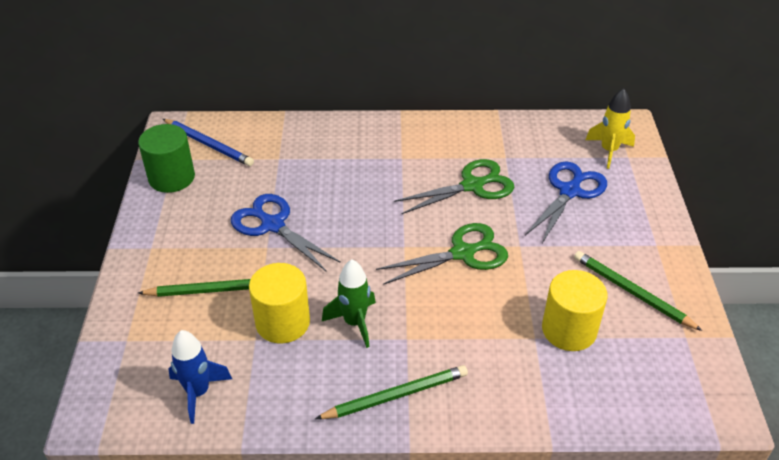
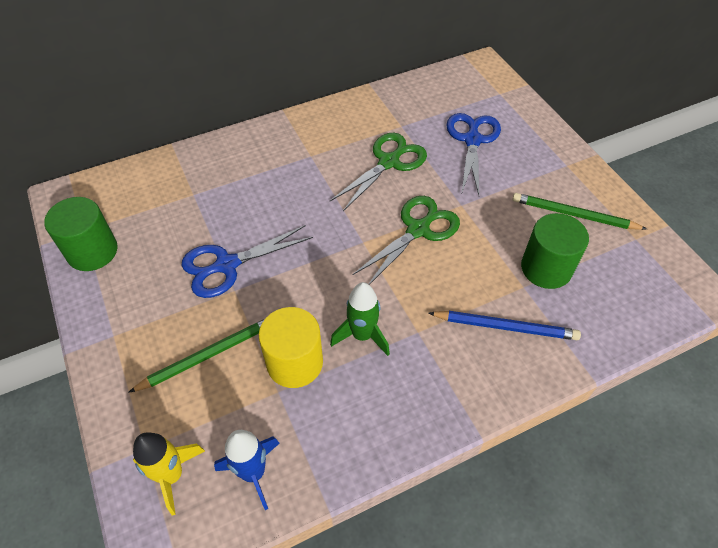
camera: 25 degrees left, 10 degrees up
(208, 144) = (112, 203): blue pencil -> blue pencil (505, 326)
(272, 225) = (226, 265): blue scissors -> blue scissors turned 45 degrees counterclockwise
(395, 395) = (440, 392): green pencil -> none
(569, 330) = (546, 268): yellow cylinder -> green cylinder
(609, 151) = (481, 93): yellow rocket -> yellow rocket (171, 475)

